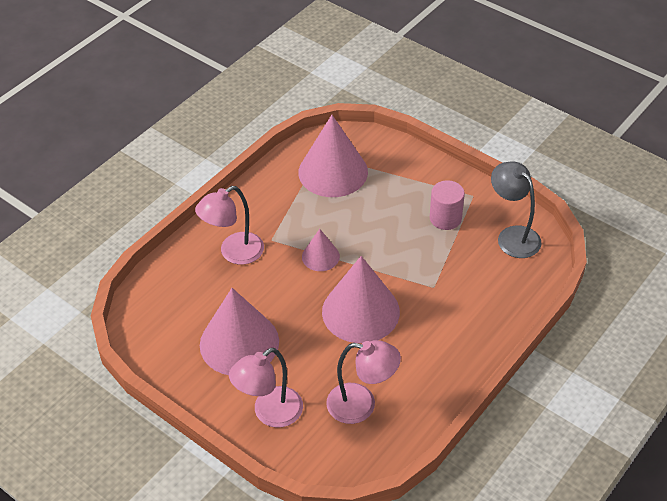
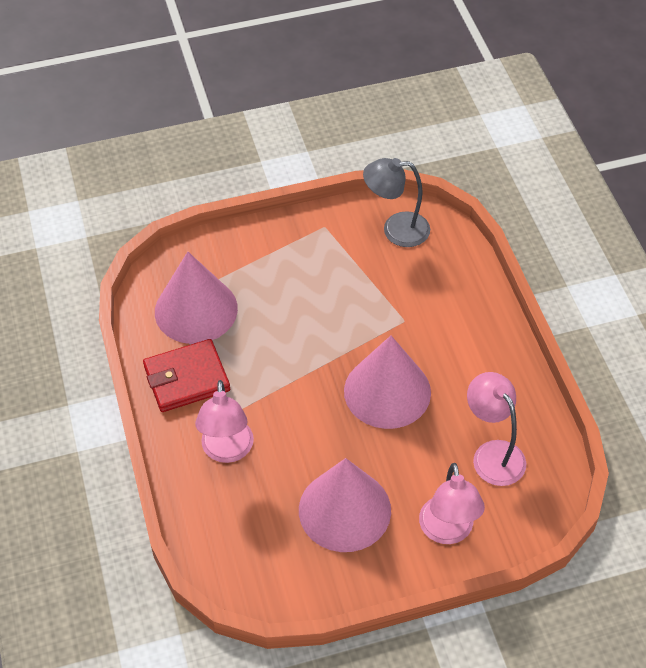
camera: 55 degrees left, 5 degrees up
(273, 200) = (186, 378): none -> red wallet
(320, 256) = (294, 383): pink cone -> none
(361, 405) = (492, 454): pink lamp -> pink lamp turned 75 degrees counterclockwise
(445, 218) = (333, 262): pink cylinder -> none

